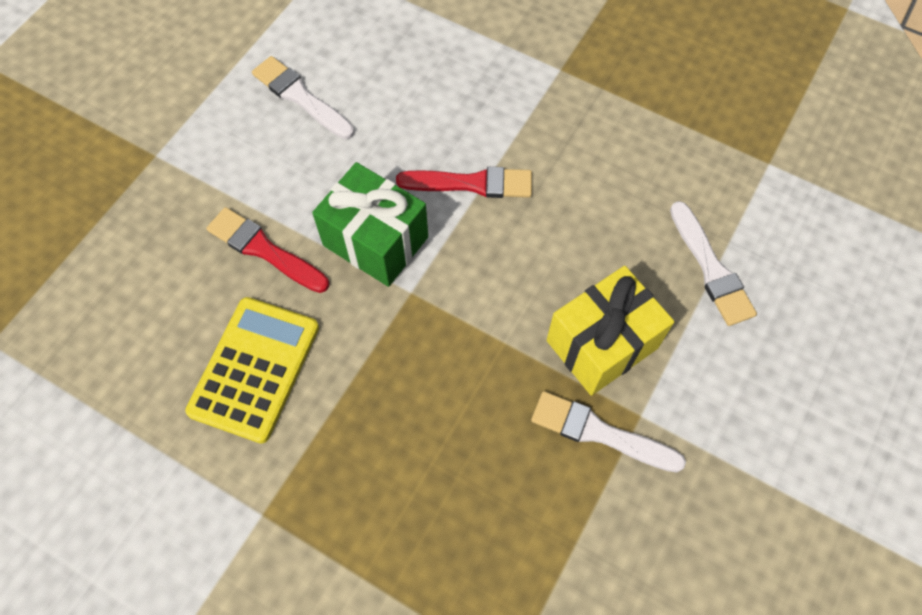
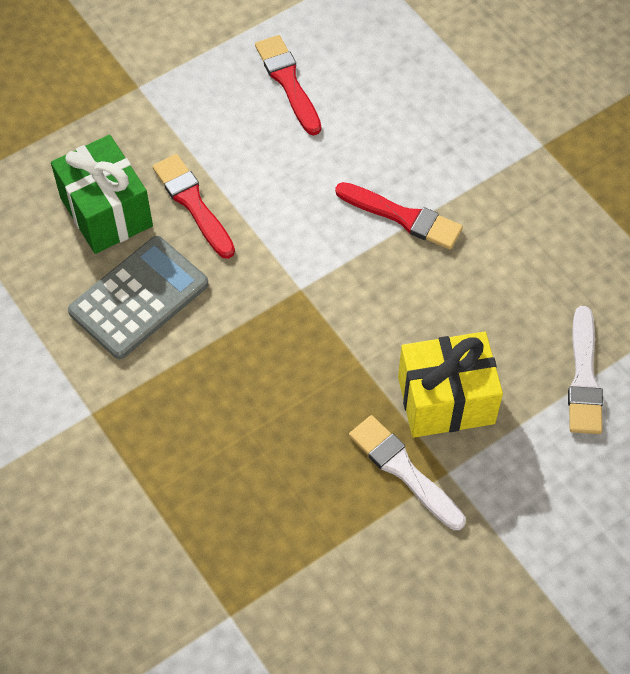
camera: 25 degrees right, 5 degrees down
(255, 369) = (139, 298): yellow calculator -> grey calculator
(300, 97) = (288, 82): white brush -> red brush
(375, 241) = (292, 233): green gift -> green gift (106, 212)

